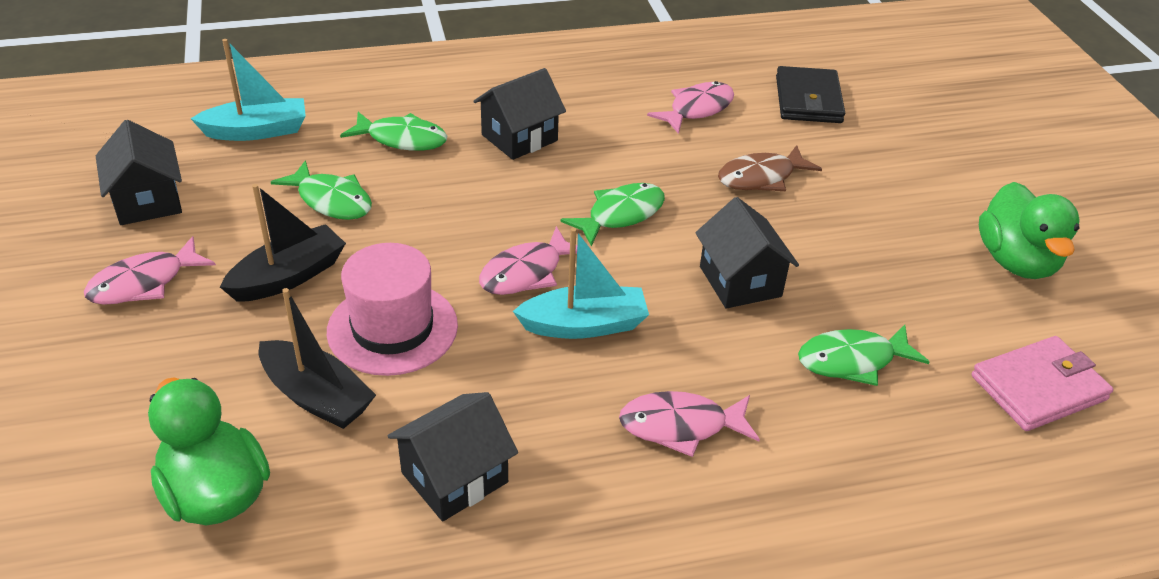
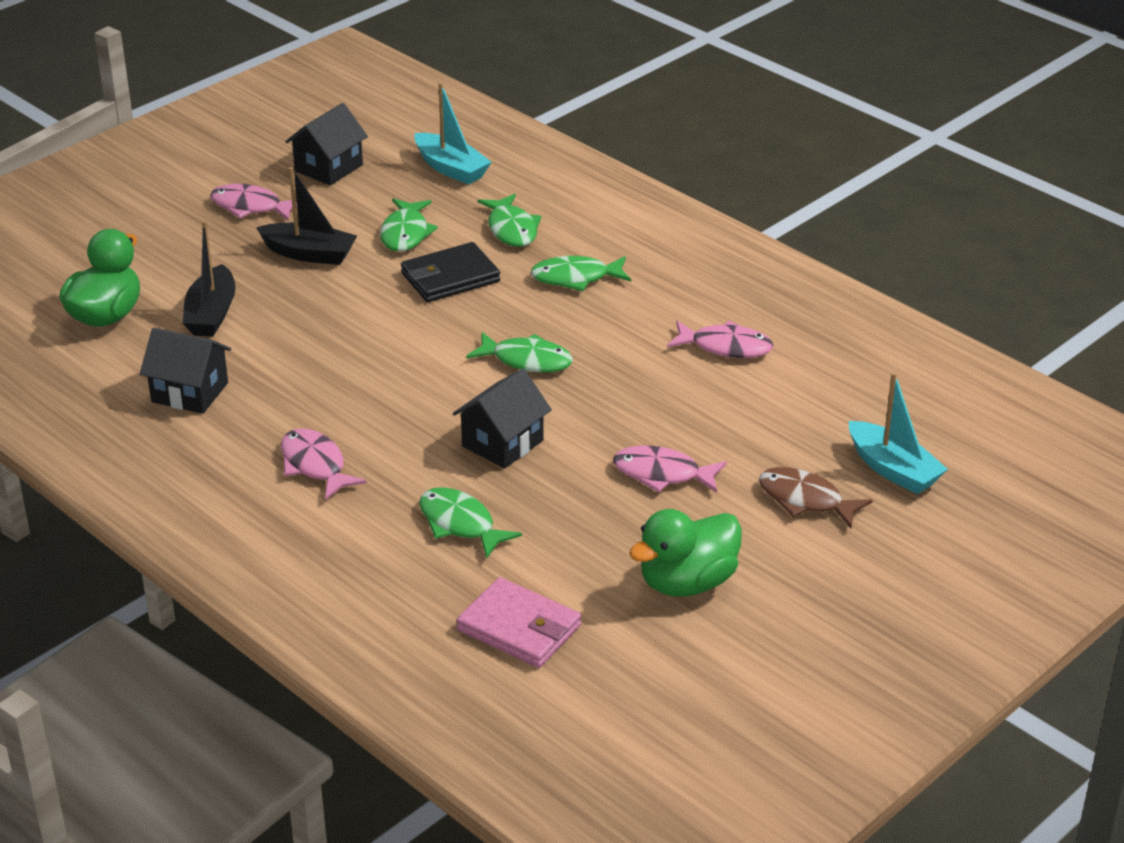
camera: 60 degrees right, 5 degrees down
(392, 328) = (299, 314): pink hat -> none
(519, 138) = (576, 278): black house -> green fish
(526, 273) = (411, 344): pink fish -> pink fish (662, 474)
(584, 325) = (379, 390): turquoise boat -> turquoise boat (893, 469)
(761, 177) = (658, 412): brown fish -> brown fish (805, 500)
(808, 100) = (819, 401): black wallet -> black wallet (450, 277)

